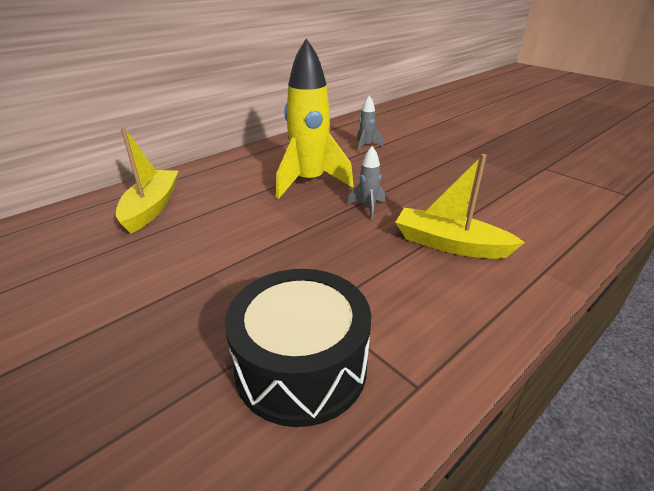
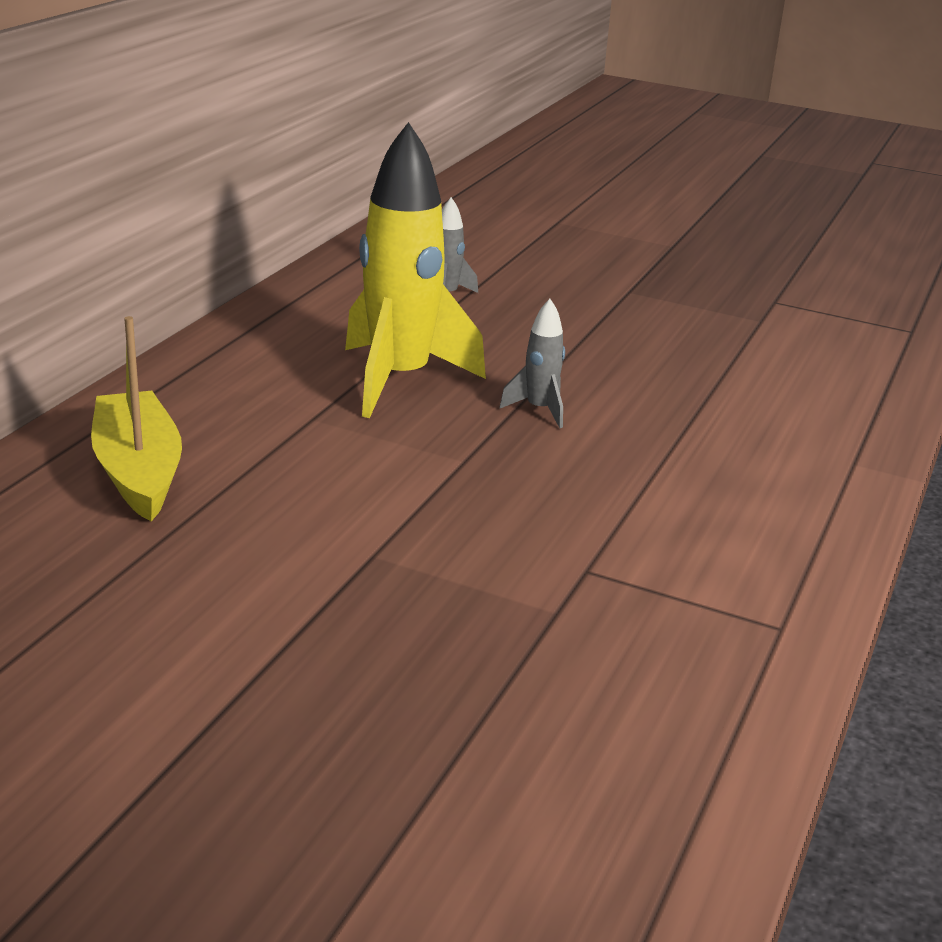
camera: 25 degrees left, 5 degrees down
(301, 366) = (619, 640): black drum -> none
(450, 244) = (706, 446): yellow boat -> none

